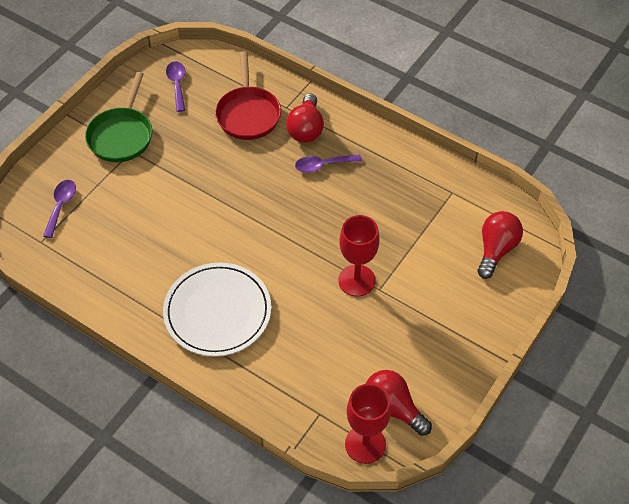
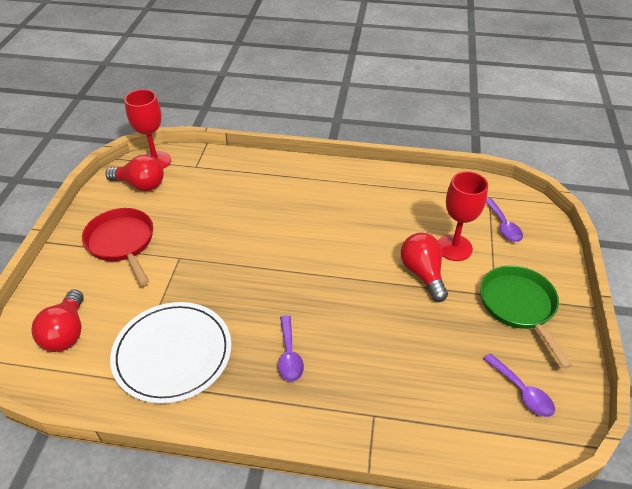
camera: 155 degrees right, 10 degrees down
(217, 311) = (310, 198): white plate -> white plate (172, 353)
(248, 114) = (412, 386): red pan -> red pan (122, 243)
(306, 129) = (333, 394): red light bulb -> red light bulb (423, 273)
(322, 165) = (289, 355): purple spoon -> purple spoon turned 120 degrees clockwise
(356, 280) = (203, 257): red goblet -> red goblet (454, 248)

